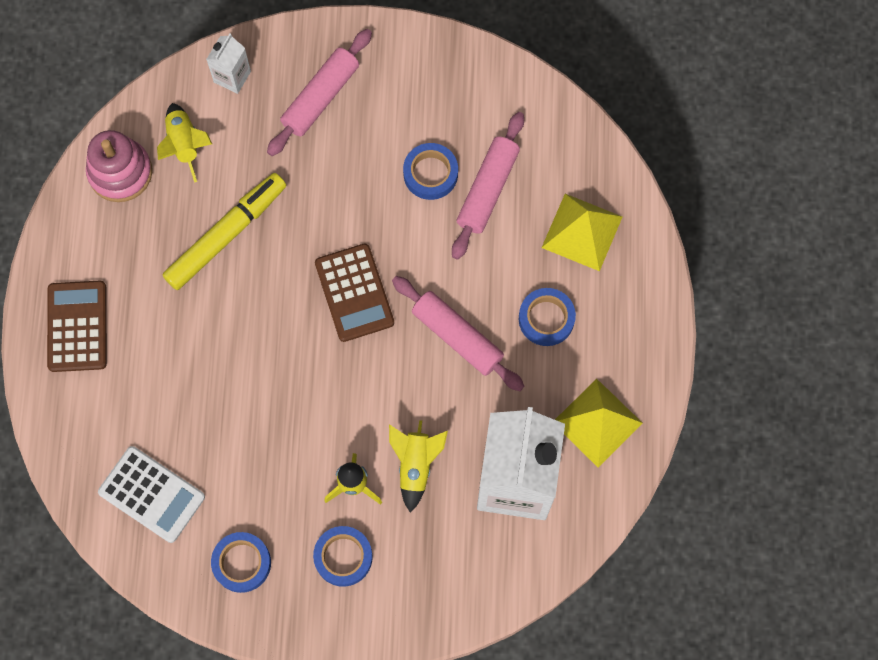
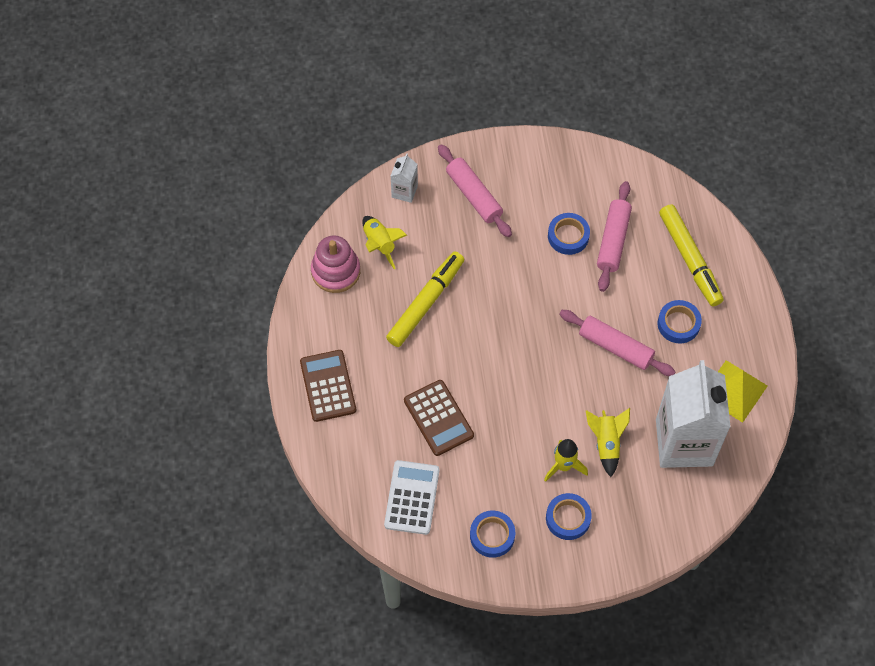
camera: 10 degrees left, 10 degrees down
(151, 494) = (412, 497): white calculator -> white calculator turned 105 degrees counterclockwise
(320, 97) = (474, 195): pink rolling pin -> pink rolling pin turned 60 degrees counterclockwise
(354, 293) = (531, 329): brown calculator -> brown calculator (438, 418)
(582, 232) = (690, 259): yellow pyramid -> yellow marker

